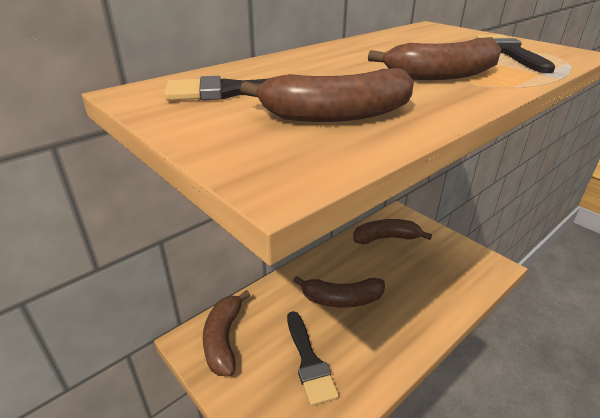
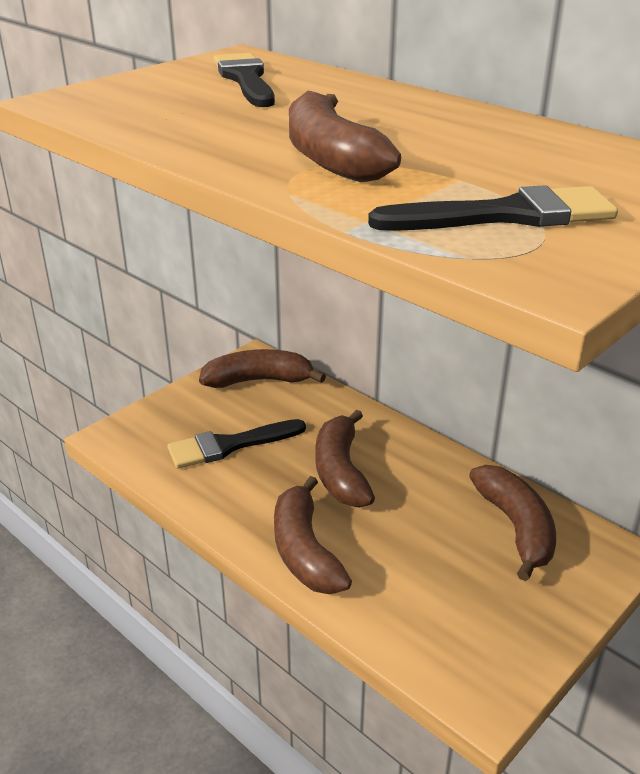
camera: 85 degrees right, 0 degrees up
(336, 115) = (178, 111): brown banana -> brown banana (304, 551)

